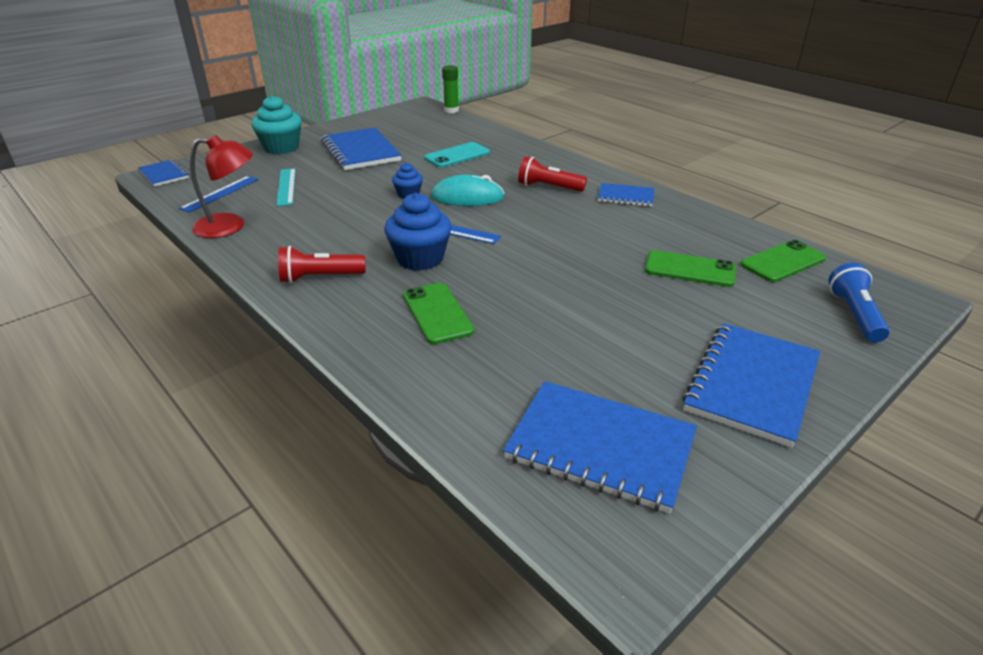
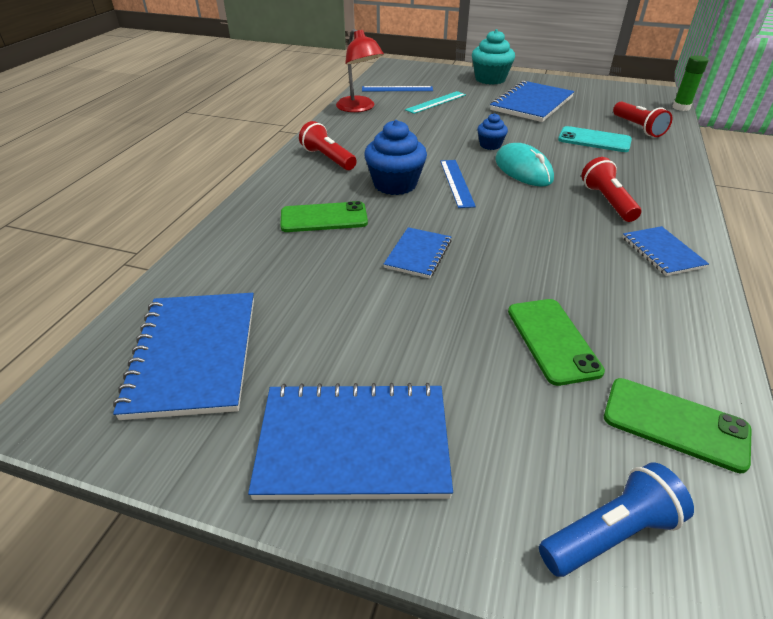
camera: 60 degrees right, 5 degrees up
(164, 174) = (398, 66): blue notebook -> blue notebook (418, 254)
(437, 313) = (324, 218): green phone -> green phone turned 45 degrees clockwise
(460, 135) = (638, 128): none -> red flashlight

